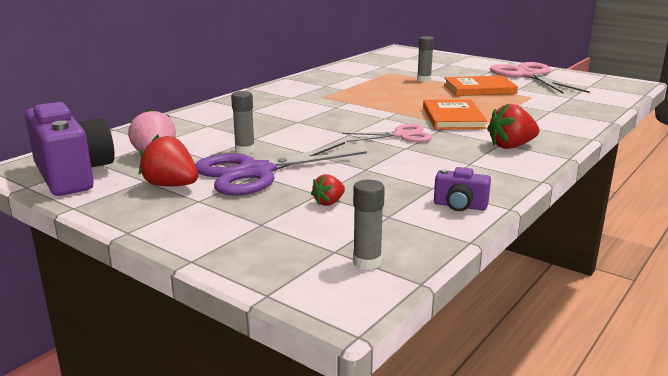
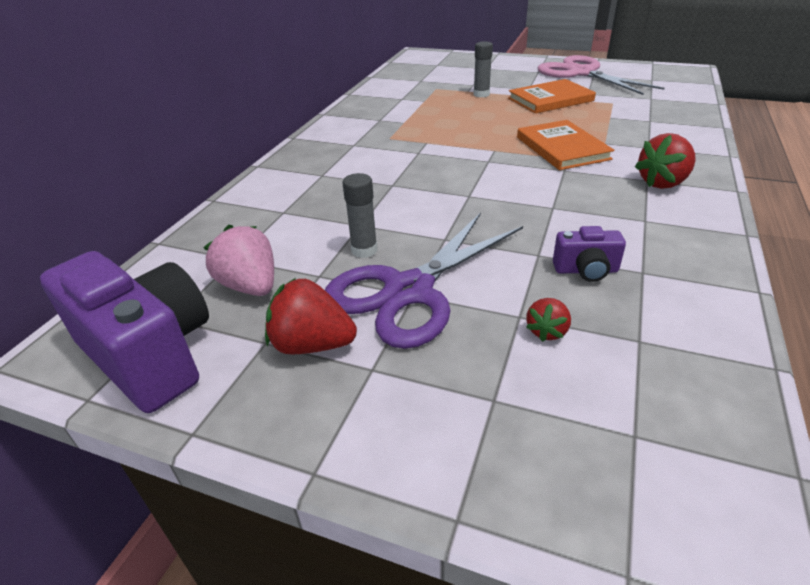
camera: 15 degrees left, 15 degrees up
(367, 262) = (697, 449): grey glue stick -> none
(401, 135) = (531, 187): pink scissors -> none
(460, 206) = (703, 300): purple camera -> purple camera (586, 270)

